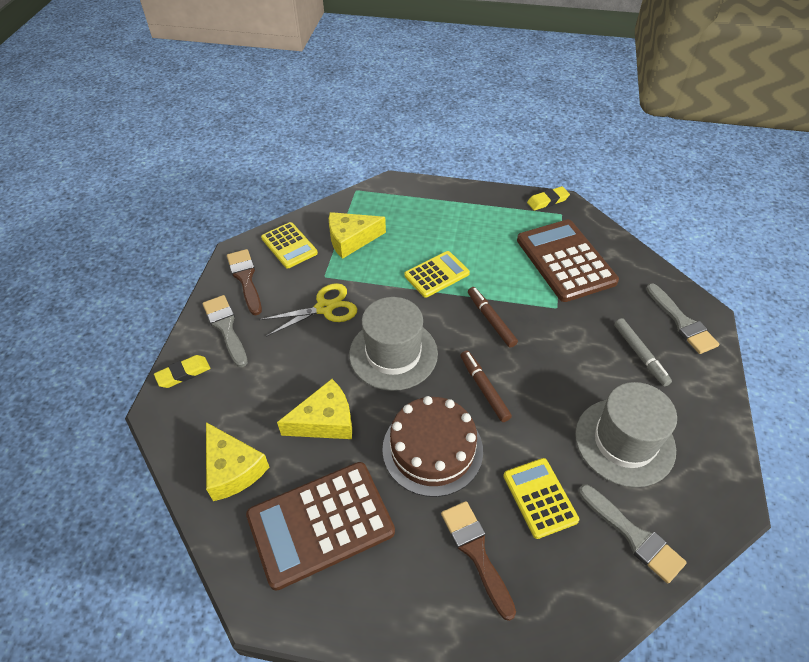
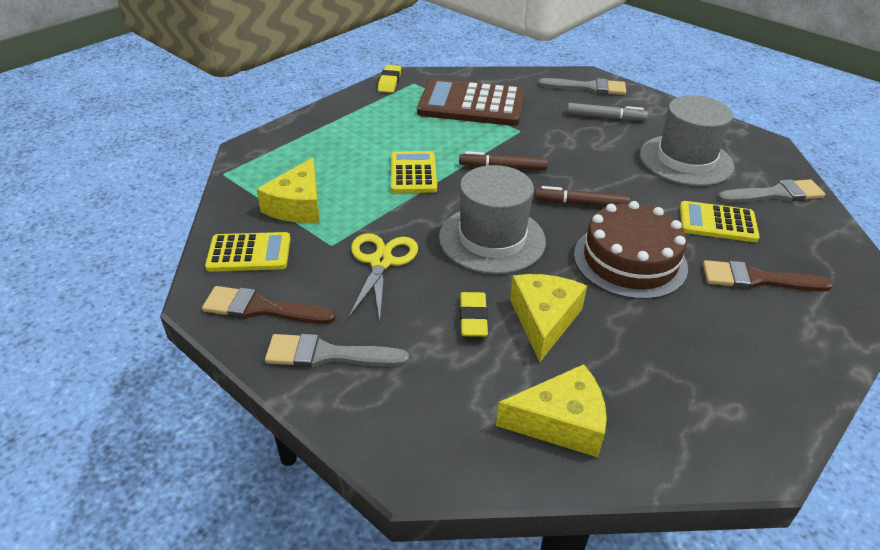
camera: 60 degrees left, 10 degrees down
(183, 373) = (369, 423): yellow eraser -> yellow eraser (473, 318)
(320, 523) = (677, 372): brown calculator -> none

